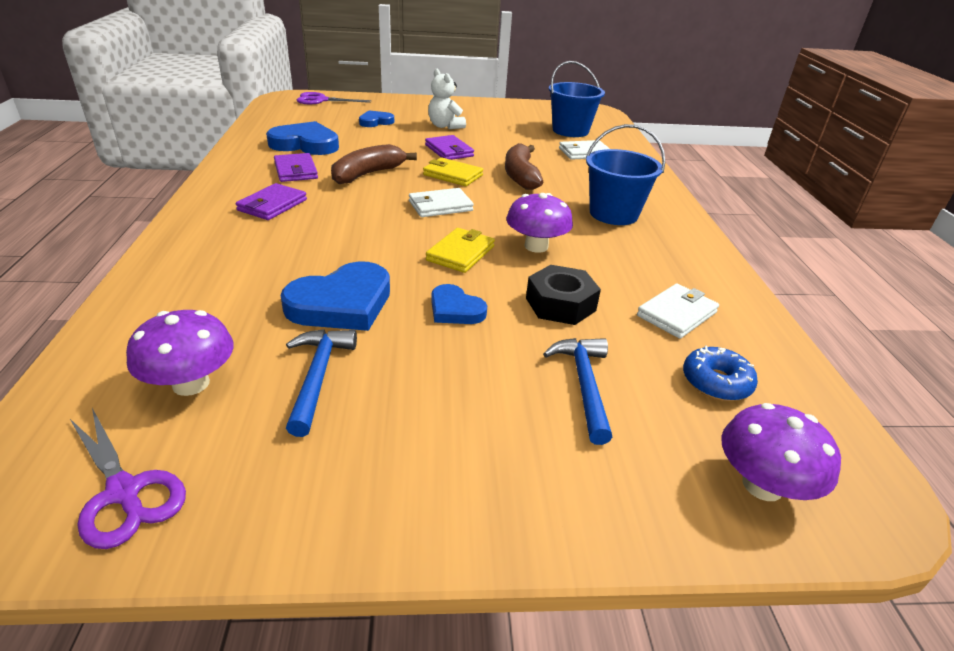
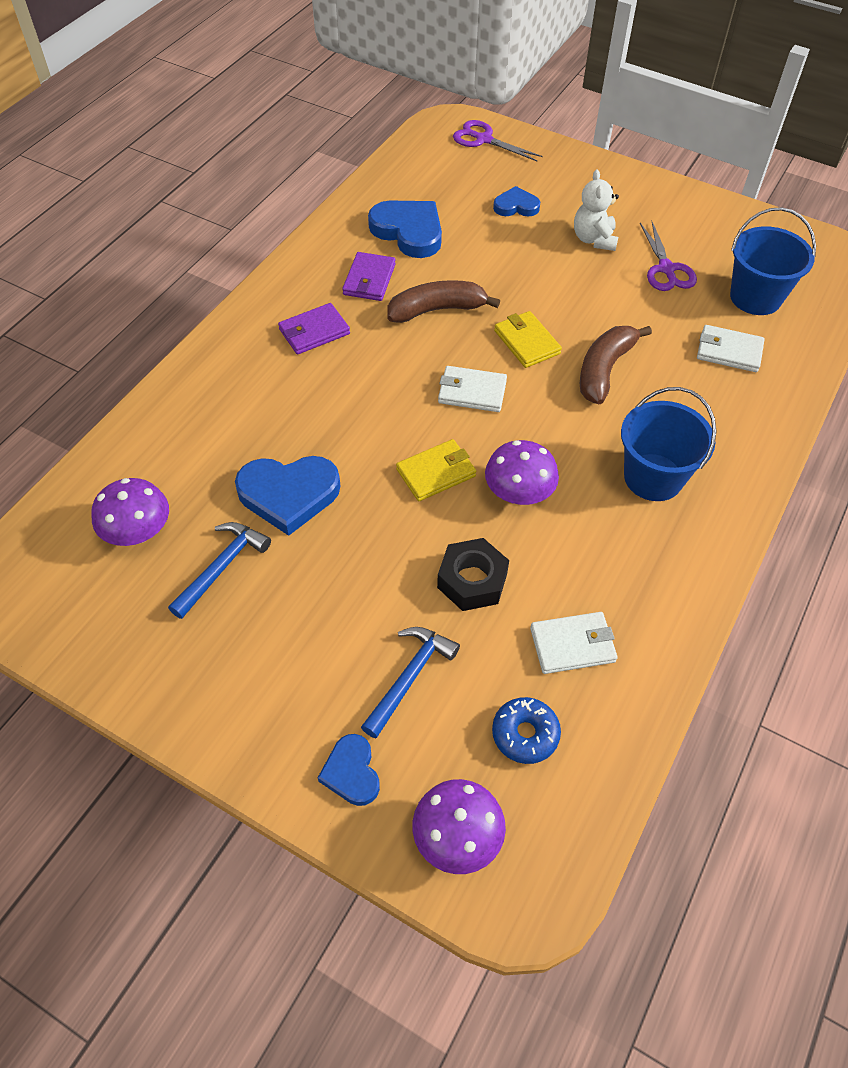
camera: 35 degrees right, 20 degrees up
(124, 492) = (60, 607): purple scissors -> purple scissors (666, 269)
(449, 151) = (559, 293): purple wallet -> none
(455, 309) = (374, 544): blue heart -> blue heart (351, 772)

